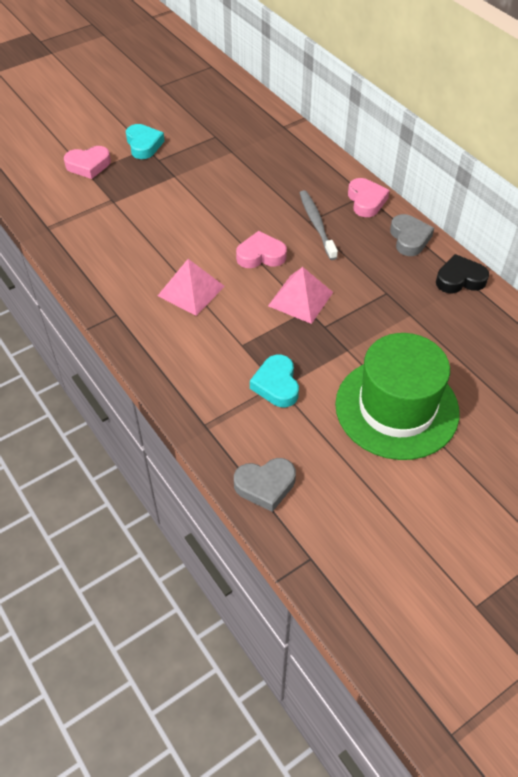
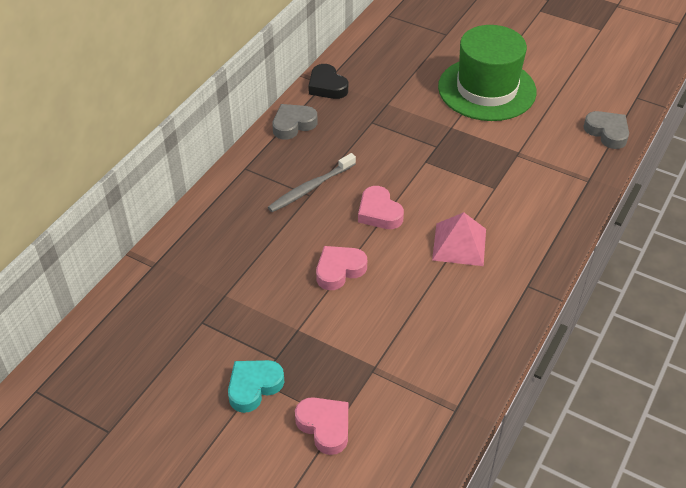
camera: 115 degrees left, 5 degrees down
(276, 385) = (518, 154): turquoise heart -> none
(300, 299) = (416, 169): pink pyramid -> none
(366, 201) = (255, 164): pink heart -> pink heart (339, 270)

